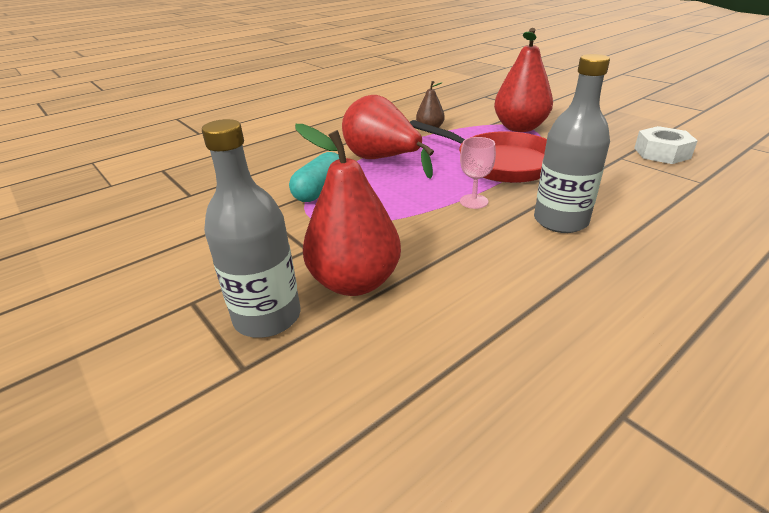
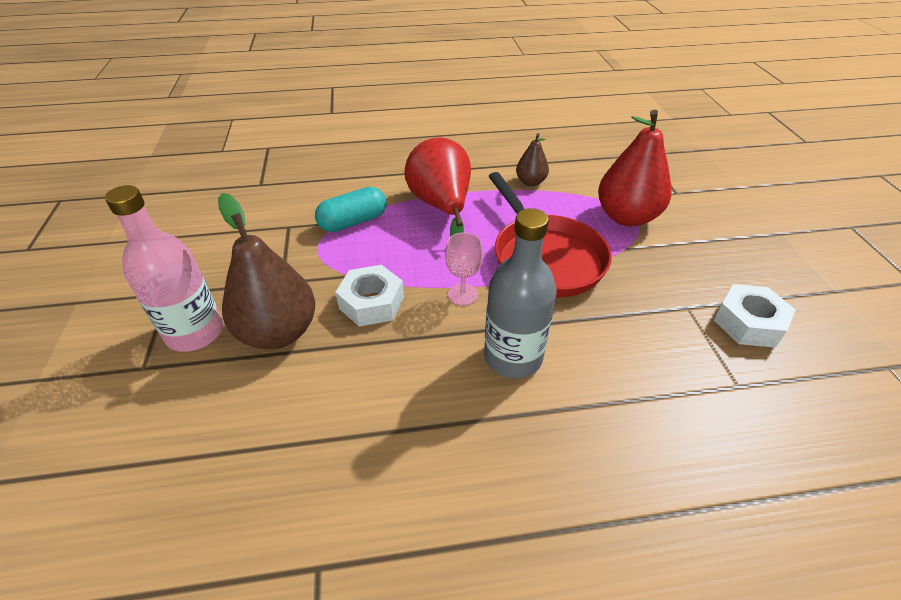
camera: 30 degrees right, 10 degrees up
(267, 317) = (195, 332): grey bottle -> pink bottle
(355, 282) = (279, 332): red pear -> brown pear
(410, 232) = (371, 303): none -> white nut

